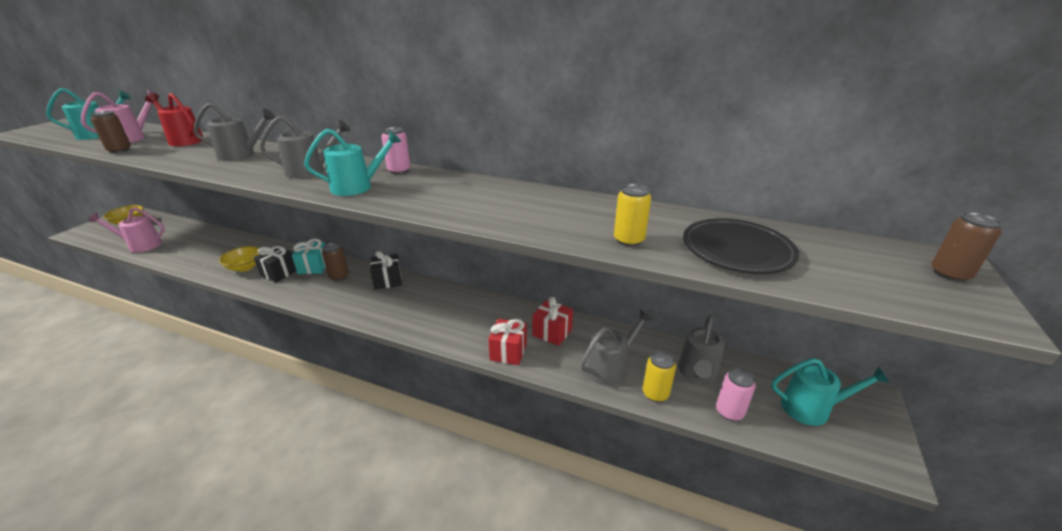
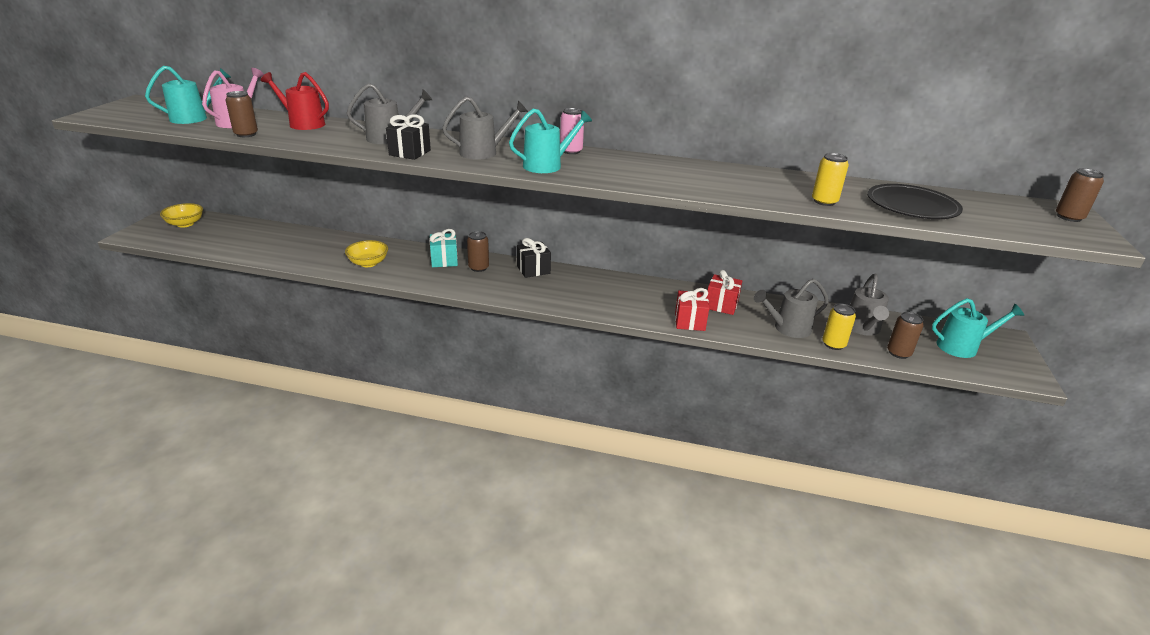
camera: 10 degrees left, 0 degrees up
(140, 245) = (224, 246): pink watering can -> none
(279, 273) = (411, 267): black gift -> black gift (410, 153)
(611, 368) = (787, 328): grey watering can -> grey watering can turned 150 degrees counterclockwise
(729, 412) = (898, 353): pink can -> brown can

